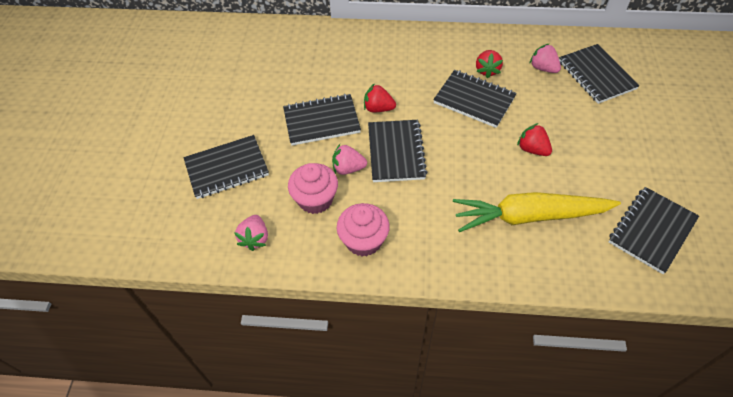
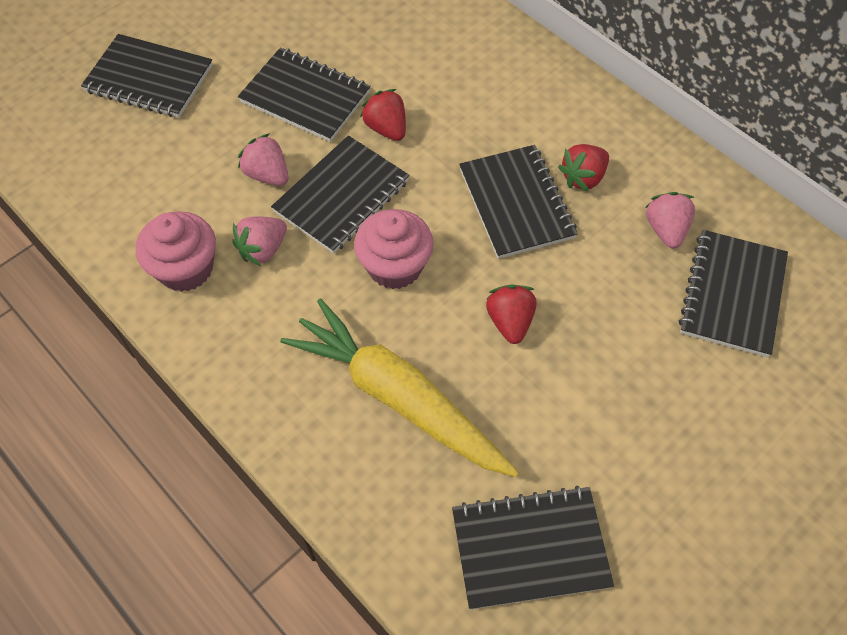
camera: 40 degrees right, 5 degrees up
(255, 238) = (88, 177): pink strawberry -> pink strawberry (263, 249)
(315, 199) = (193, 183): pink cupcake -> pink cupcake (394, 266)

